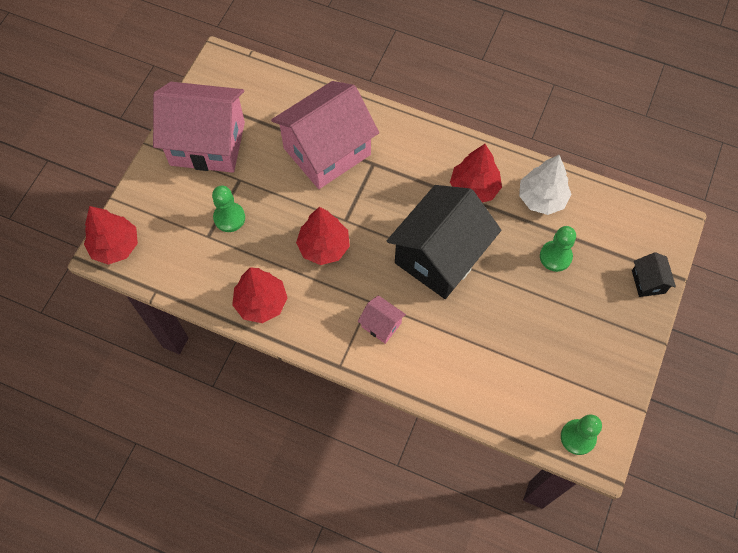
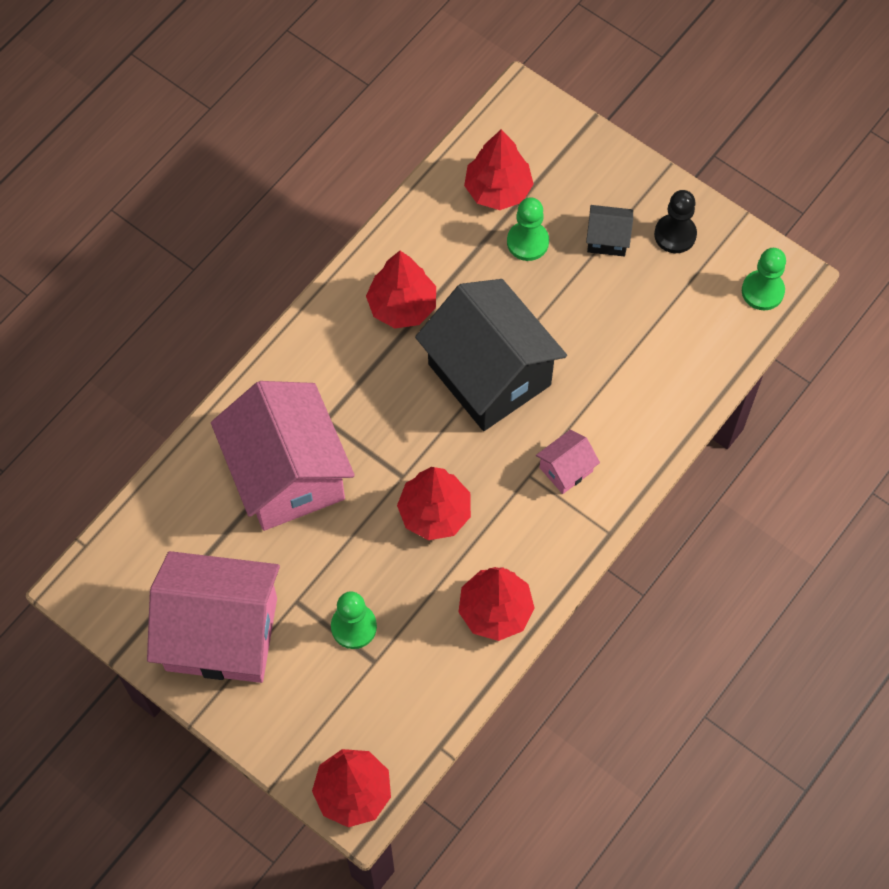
camera: 75 degrees left, 0 degrees up
(207, 143) = (221, 634): pink house -> pink house turned 75 degrees clockwise
(541, 198) = (441, 232): white tree -> none
(590, 226) = (498, 190): none -> red tree
(602, 359) = (675, 234): none -> black pawn
(648, 282) = (589, 153): black house -> black house (607, 239)

